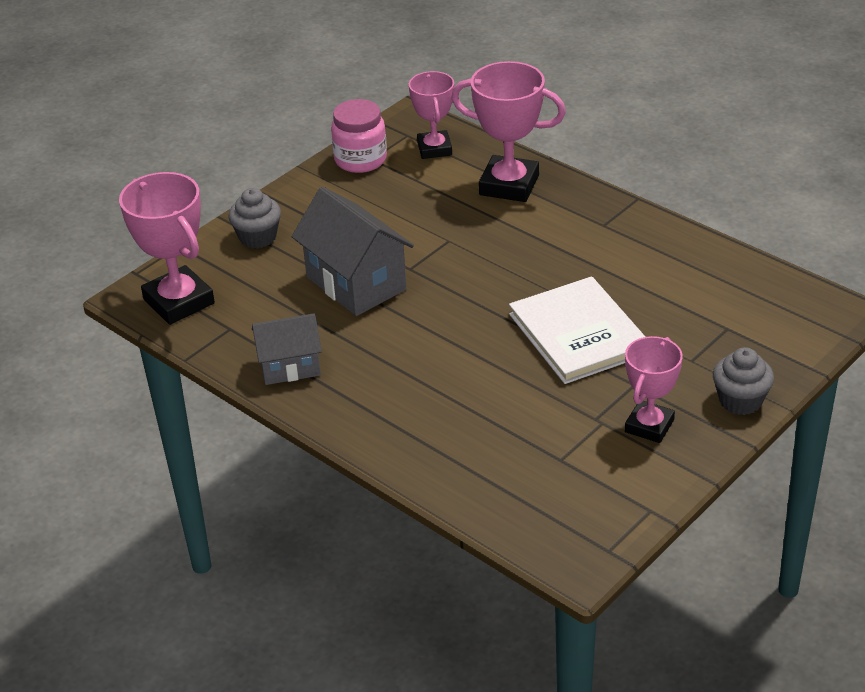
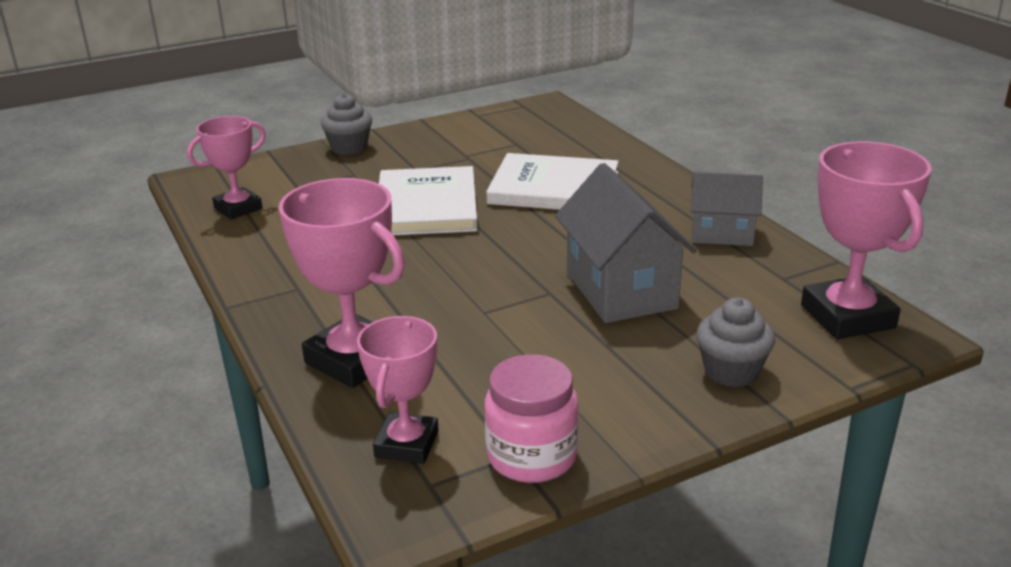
camera: 160 degrees left, 10 degrees down
(473, 390) = (554, 188): none -> white book
(649, 426) = (432, 147): pink trophy -> pink trophy (238, 208)

